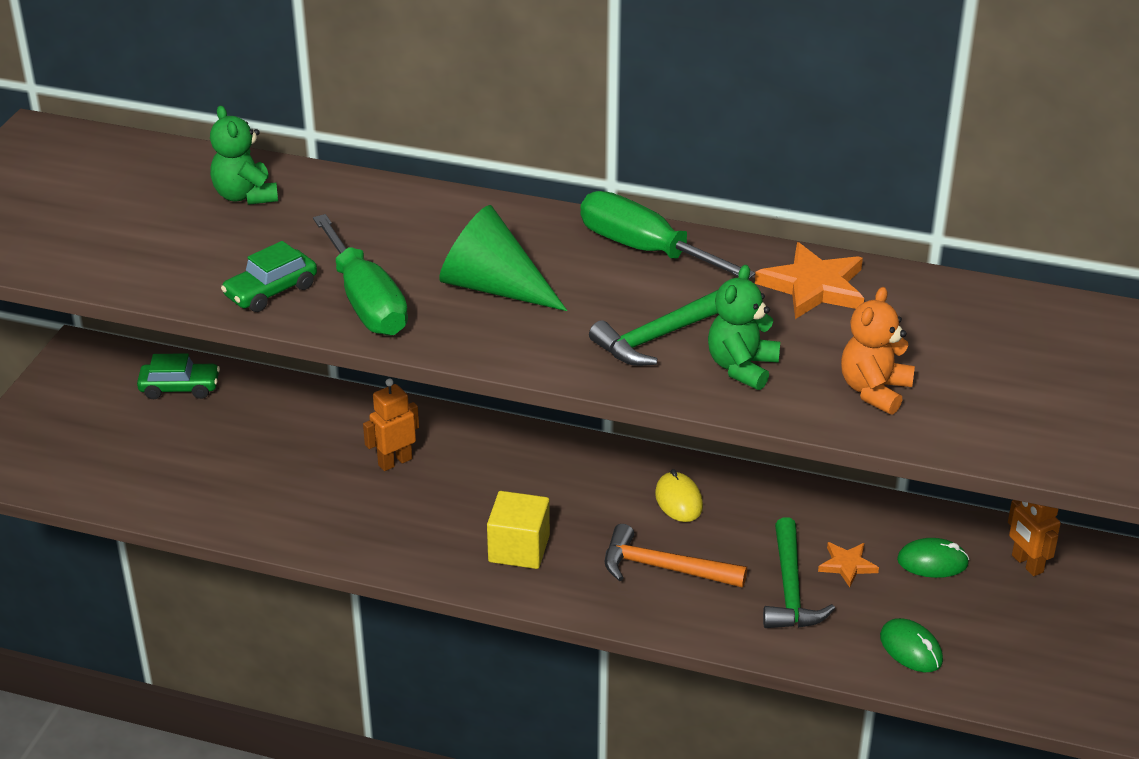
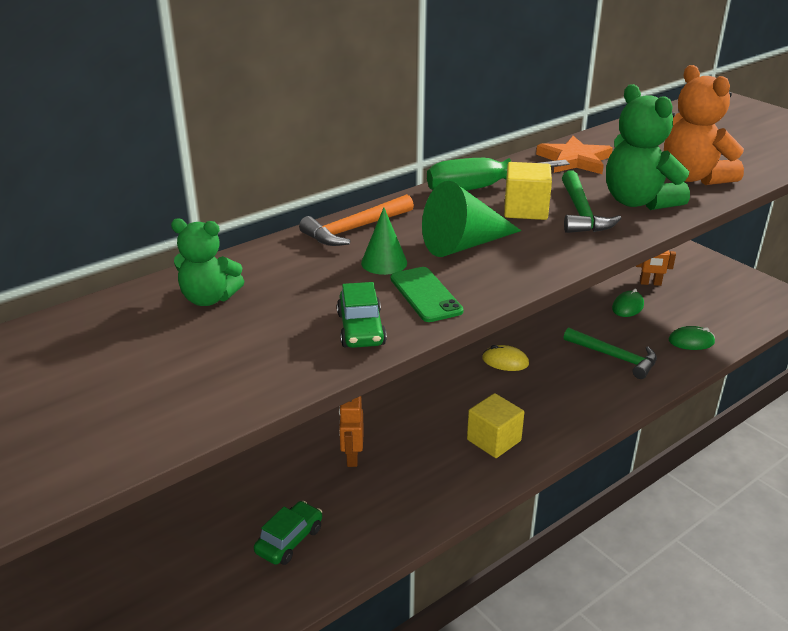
camera: 55 degrees left, 5 degrees down
(180, 388) = (137, 535): green car -> green car (289, 540)
(366, 302) = (425, 295): green screwdriver -> green phone
(404, 256) = (384, 262): none -> green cone
(624, 297) = (525, 210): none -> yellow cube
(664, 568) = (561, 392): orange hammer -> orange hammer (355, 229)
(742, 367) = (638, 202): green teddy bear -> green teddy bear, size x1.52
(847, 565) = (609, 332): orange star -> none
(874, 390) = (693, 177): orange teddy bear -> orange teddy bear, size x1.52

